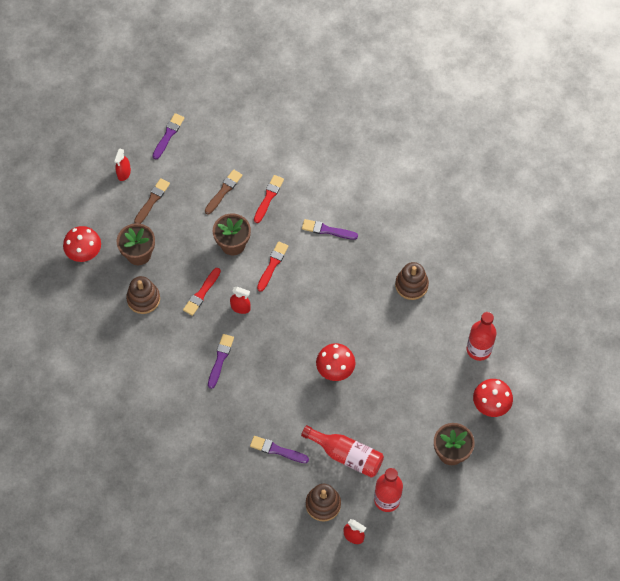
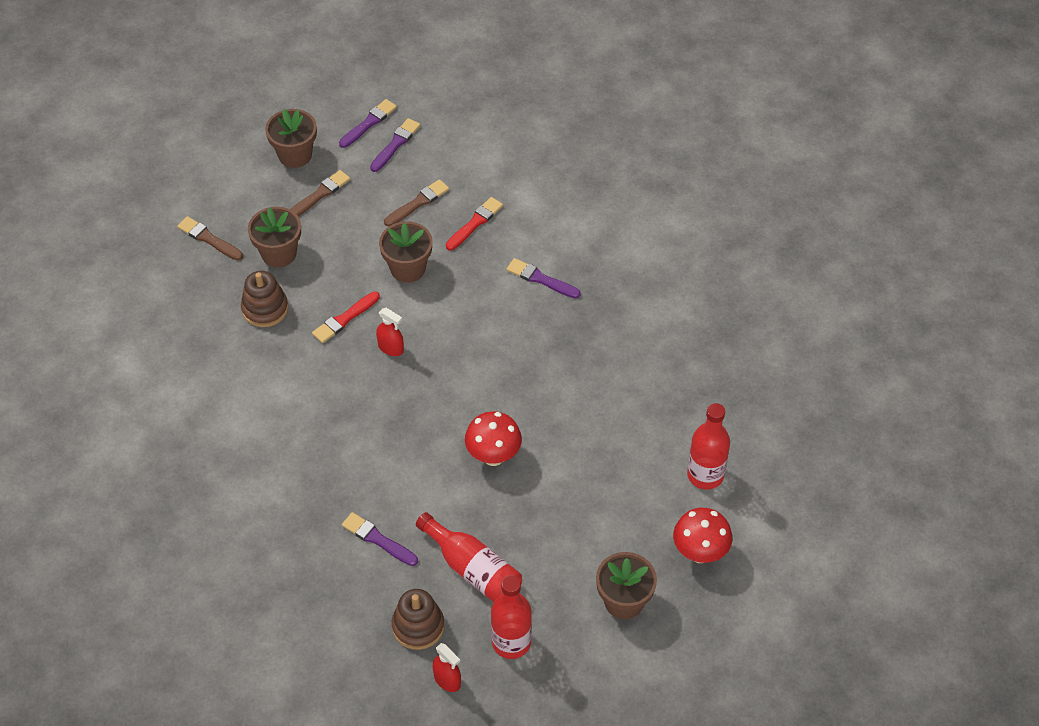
camera: 15 degrees right, 10 degrees down
(85, 254) = (208, 239): red mushroom -> brown brush
(124, 173) = (295, 155): red spray bottle -> brown flower pot
(220, 359) = (340, 405): purple brush -> purple brush (395, 144)
(272, 265) = (452, 305): red brush -> none
(411, 285) = (635, 371): brown stacking toy -> none

